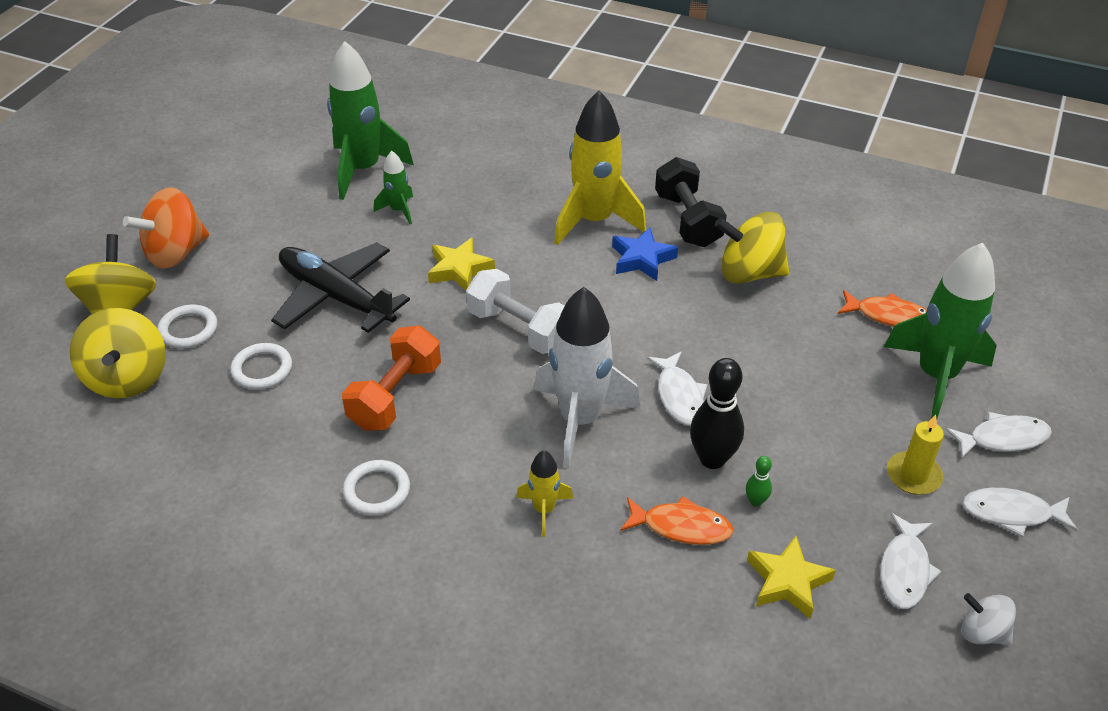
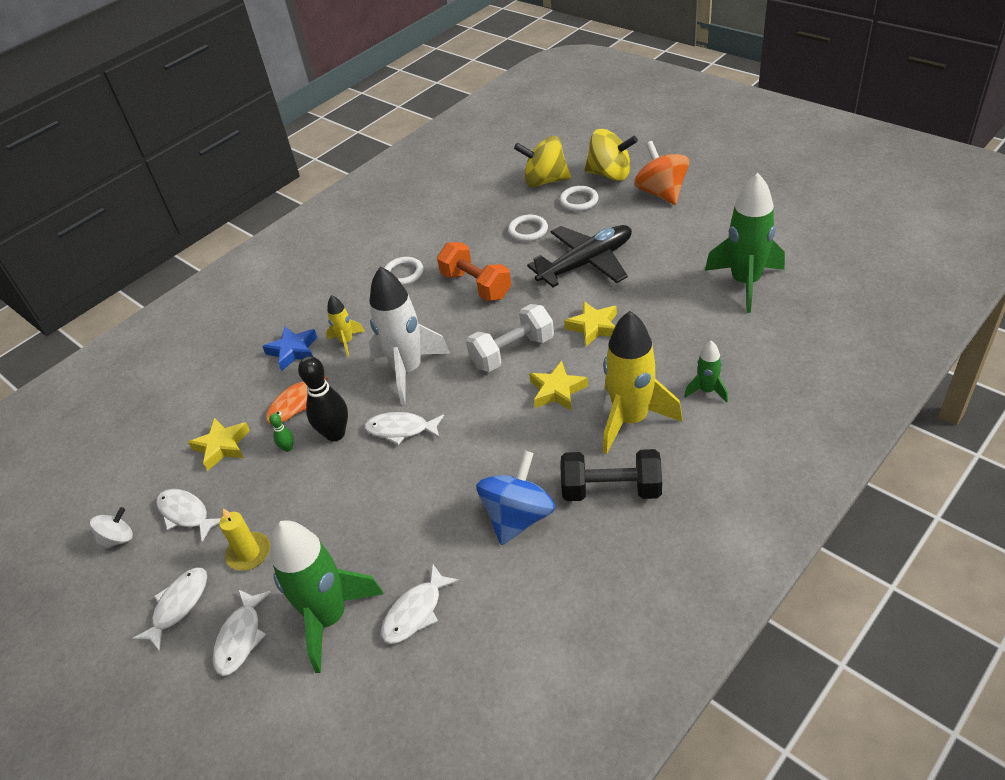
camera: 115 degrees right, 0 degrees up
(399, 210) = (681, 299): green rocket -> green rocket (707, 391)
(571, 279) = (557, 390): none -> yellow star
(642, 259) = (566, 442): blue star -> blue star (293, 351)
(749, 273) = (518, 517): yellow spinning top -> blue spinning top
(889, 316) = (415, 612): orange fish -> white fish

